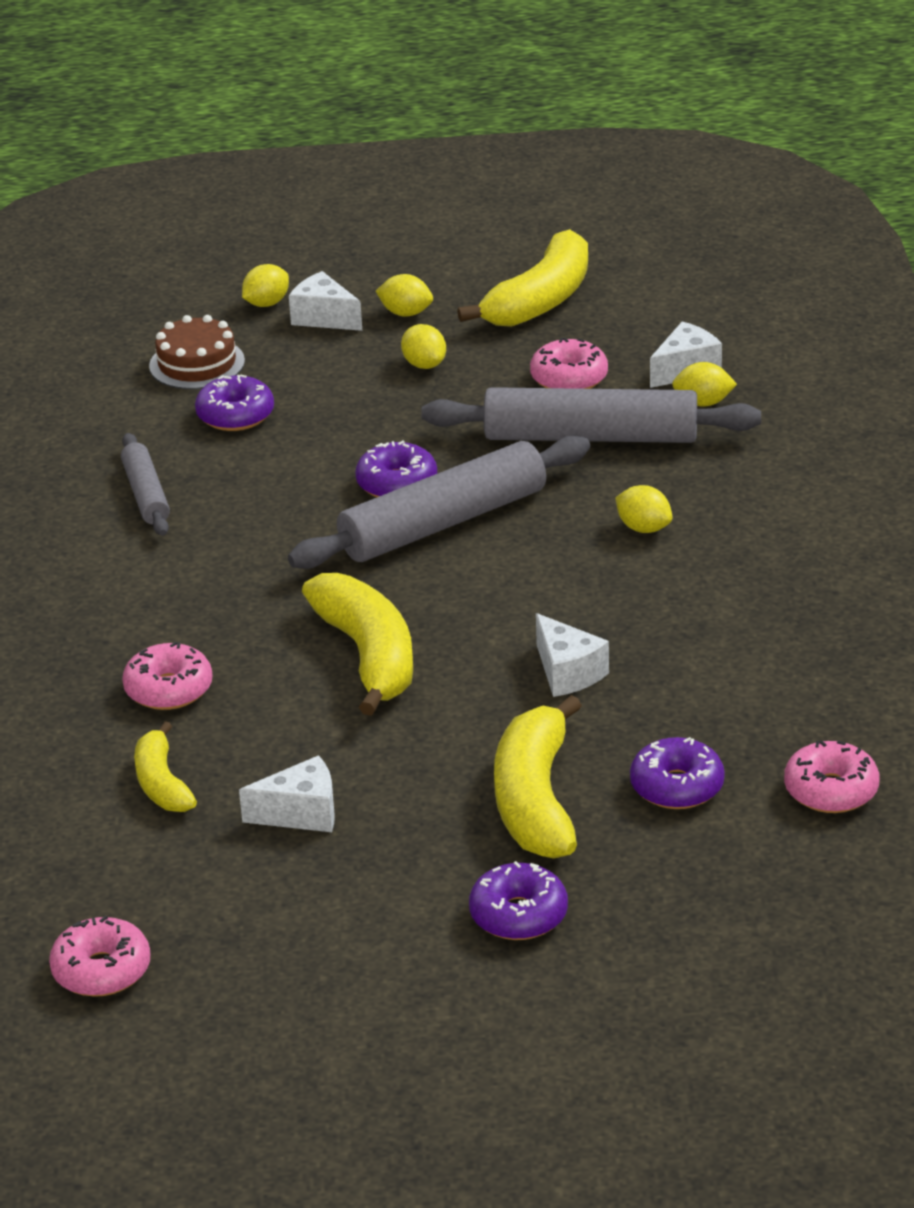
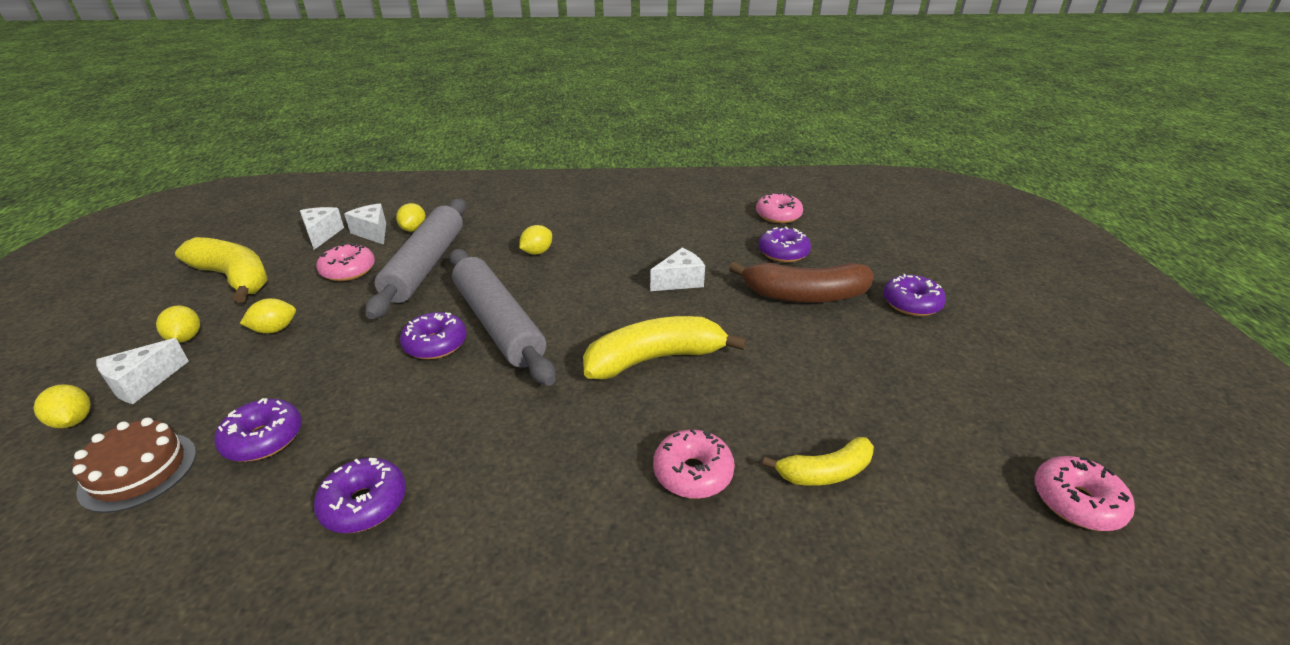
camera: 90 degrees left, 0 degrees up
(146, 494) = (364, 504): grey rolling pin -> purple donut
(301, 813) = (843, 390): white cheese -> white cheese (322, 234)
(405, 313) = (186, 338): yellow lemon -> yellow lemon turned 45 degrees counterclockwise
(535, 800) = (804, 295): yellow banana -> brown banana

